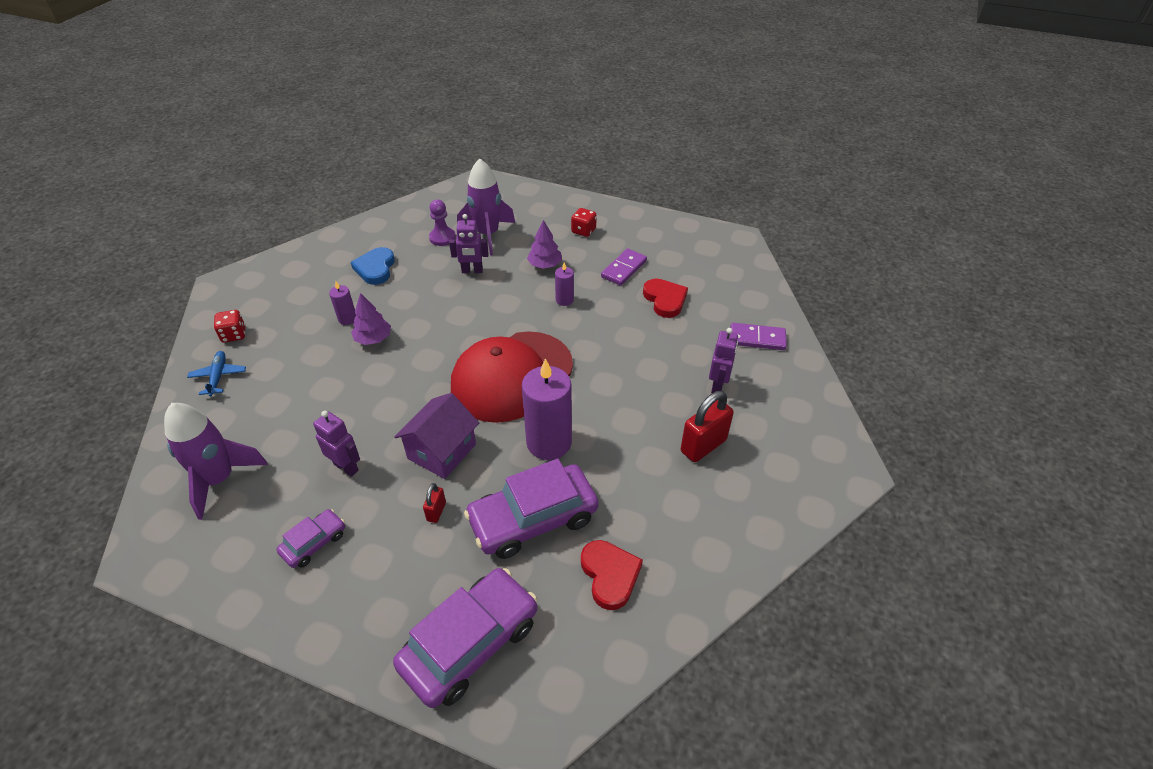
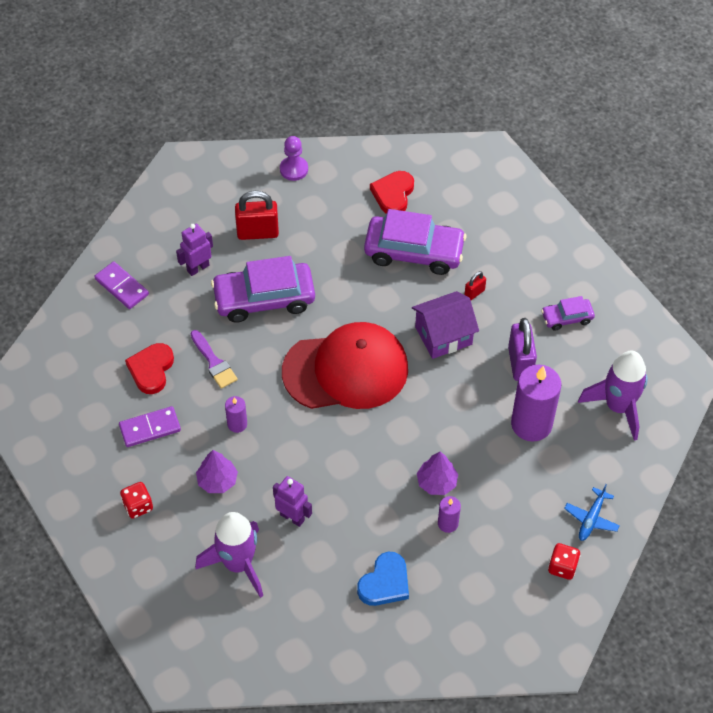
camera: 145 degrees left, 10 degrees up
(346, 467) = (520, 363): purple robot -> purple padlock
(442, 238) = (288, 590): purple pawn -> purple pawn (294, 169)
(470, 643) = (500, 206): purple car -> purple car (264, 299)
(549, 442) = (362, 297): purple candle -> purple candle (531, 424)
(624, 327) = (214, 362): none -> purple brush

